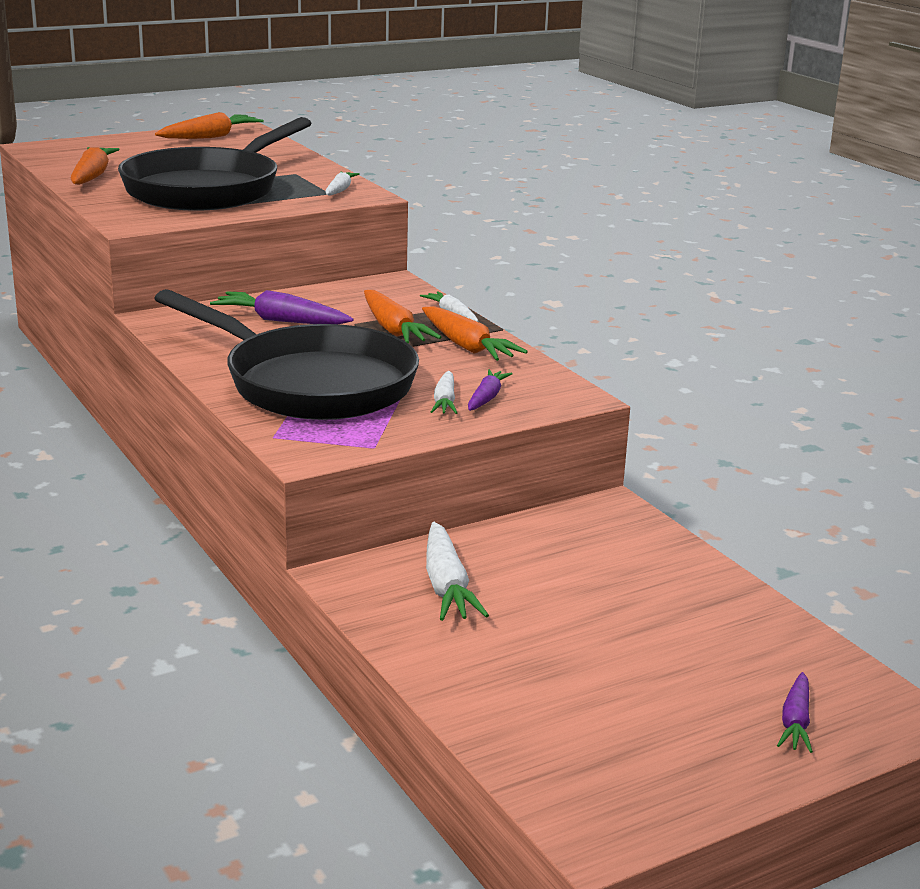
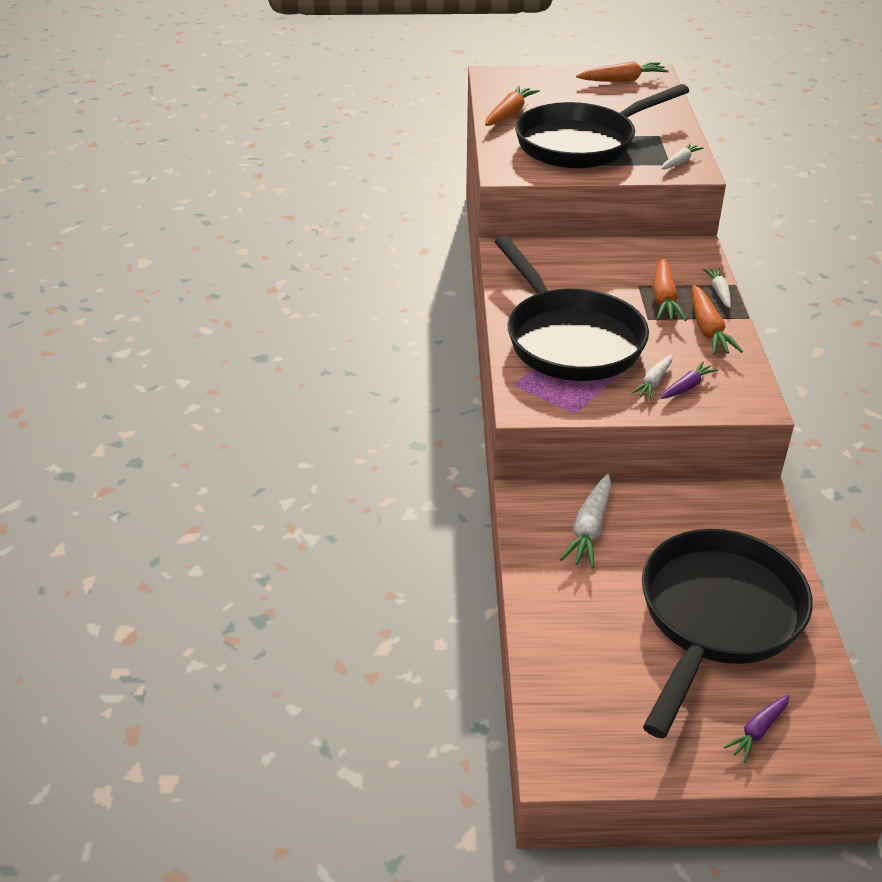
camera: 30 degrees right, 15 degrees up
(281, 321) = (588, 270): purple carrot -> none
(662, 629) = (716, 617): none -> black pan

